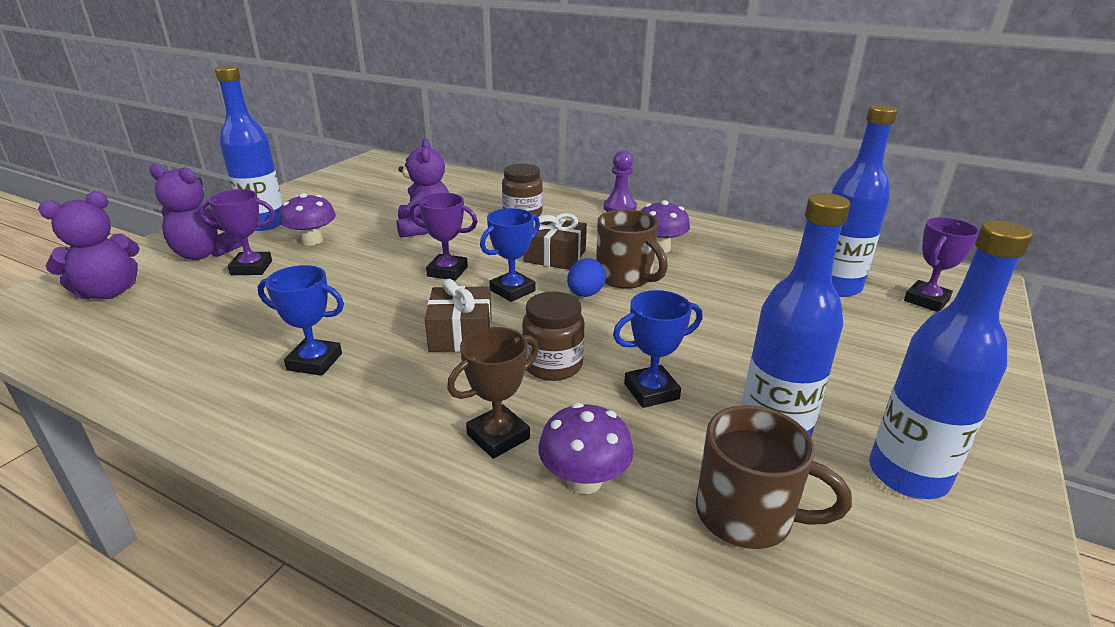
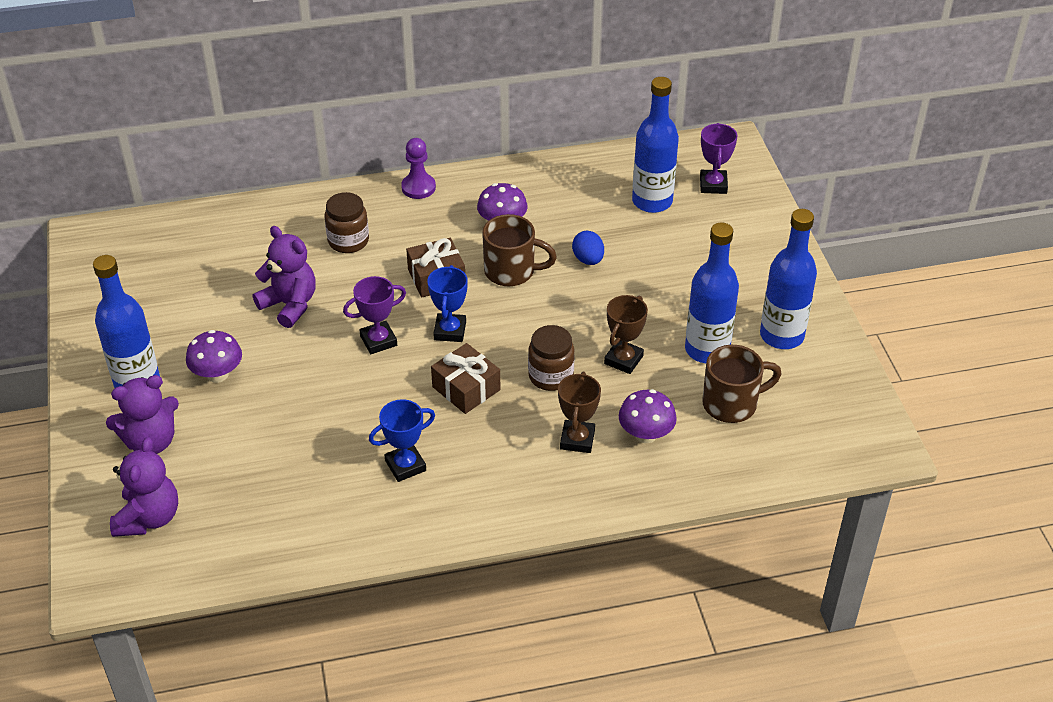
camera: 40 degrees left, 15 degrees up
(251, 268) = (219, 429): purple trophy -> none
(585, 294) = (503, 305): blue egg -> blue egg (588, 259)
(651, 391) = (623, 360): blue trophy -> brown trophy

